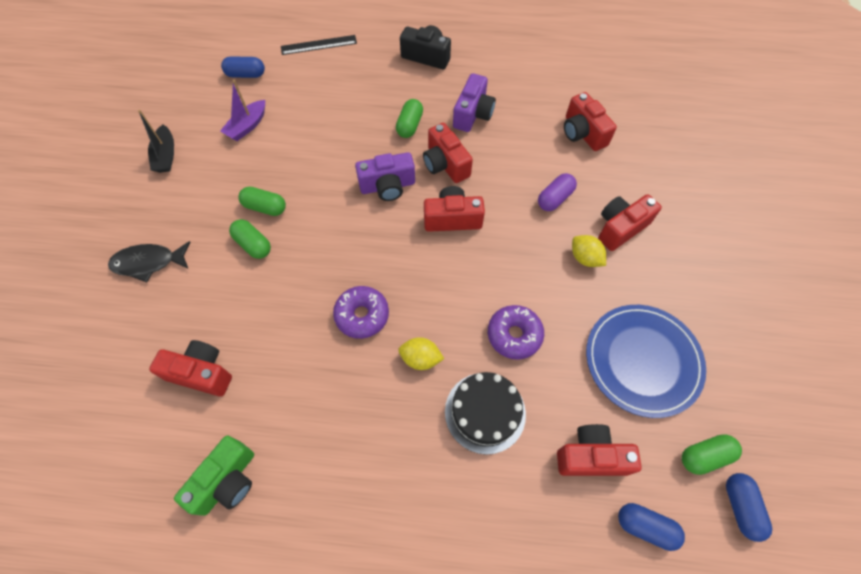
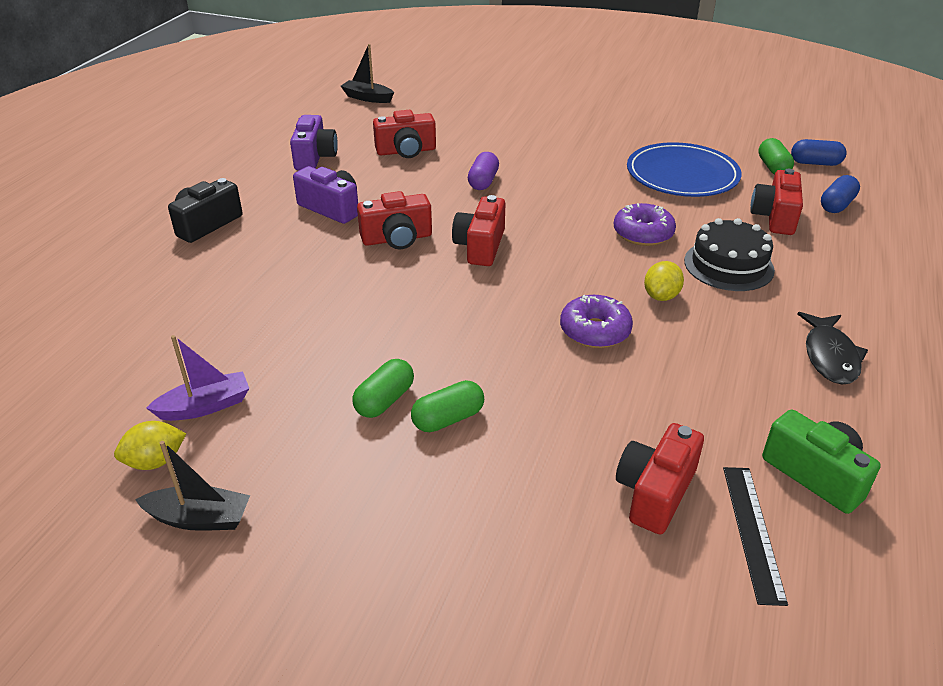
camera: 75 degrees left, 25 degrees down
(148, 263) = (433, 552): black fish -> black fish (830, 356)
(246, 75) = (84, 398): blue capsule -> none
(247, 126) = (205, 406): purple boat -> purple boat turned 75 degrees counterclockwise
(319, 45) = (92, 312): black ruler -> black ruler (753, 531)
(387, 186) = (407, 285): purple camera -> purple camera (315, 157)
(409, 125) = (317, 254): green capsule -> none
(554, 198) = (483, 181): purple capsule -> purple capsule turned 45 degrees clockwise
(585, 258) = (563, 180): yellow lemon -> yellow lemon (155, 461)
(620, 228) = (535, 156): red camera -> none
(668, 80) = (367, 98): none -> black boat

